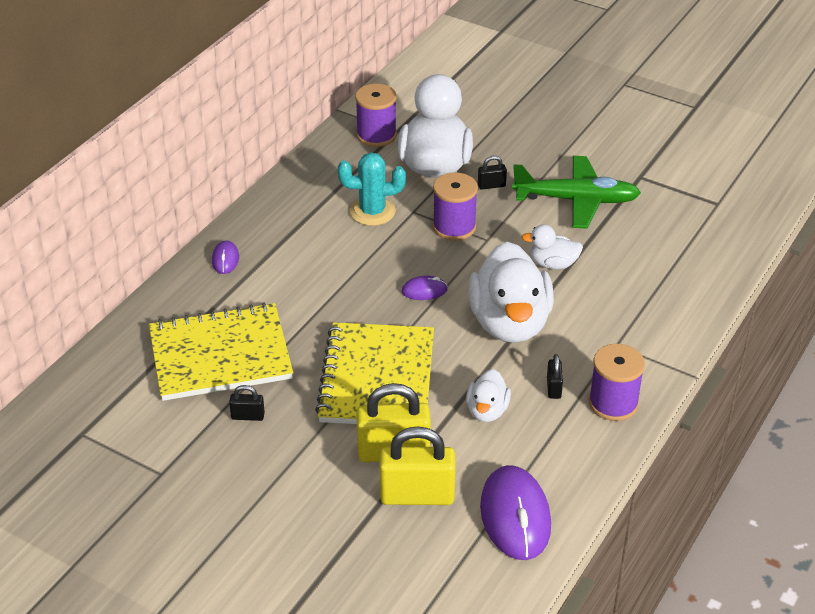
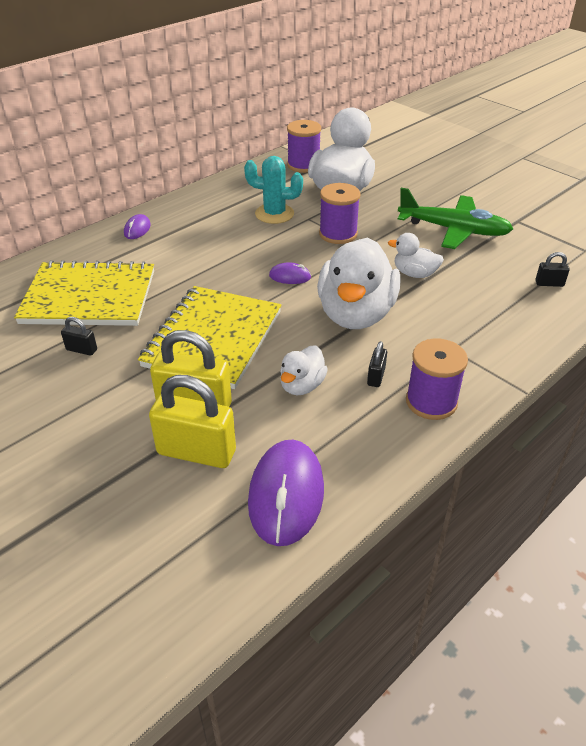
camera: 15 degrees right, 0 degrees up
(491, 185) = (383, 210): black padlock -> black padlock (549, 283)

